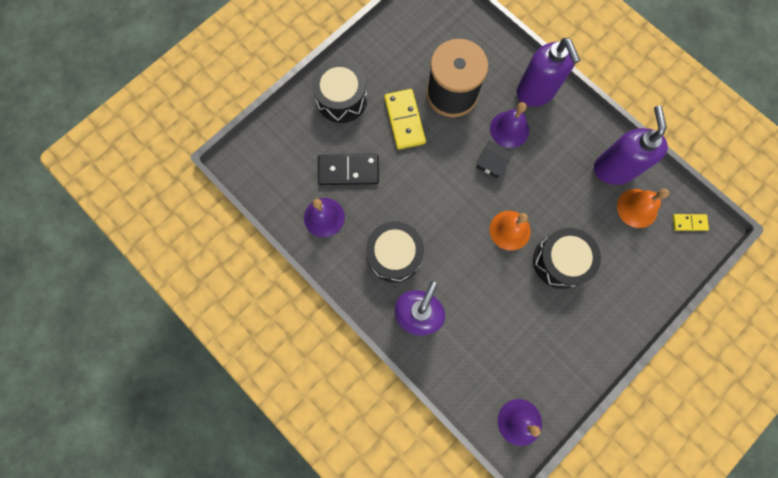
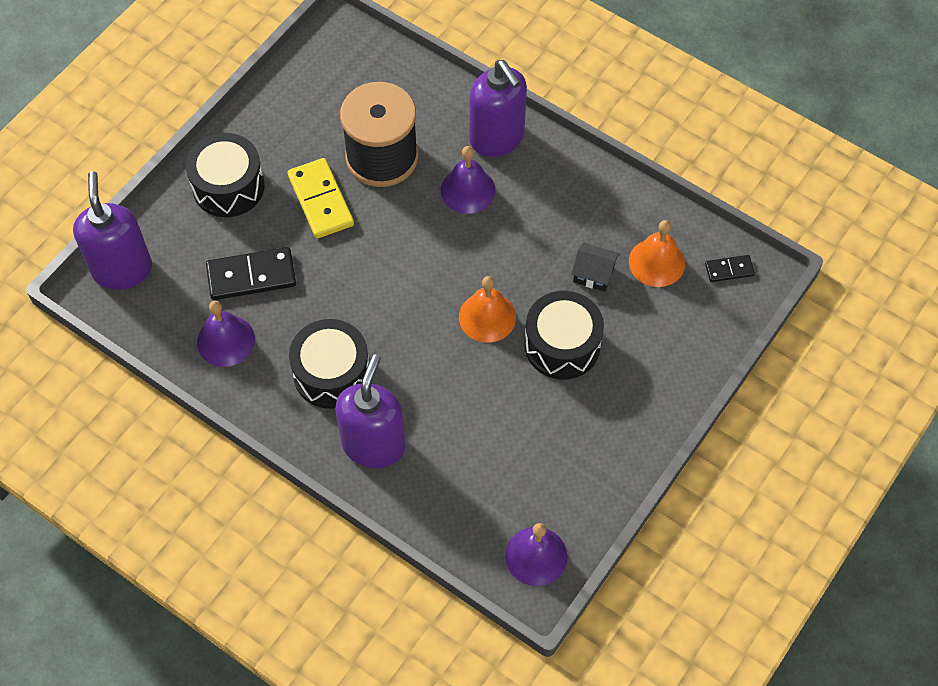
camera: 10 degrees left, 15 degrees down
(491, 163) = (449, 237): black house -> black house (593, 274)
(613, 169) = (617, 218): purple soap dispenser -> purple soap dispenser (122, 269)
(689, 222) = (729, 269): yellow domino -> black domino

